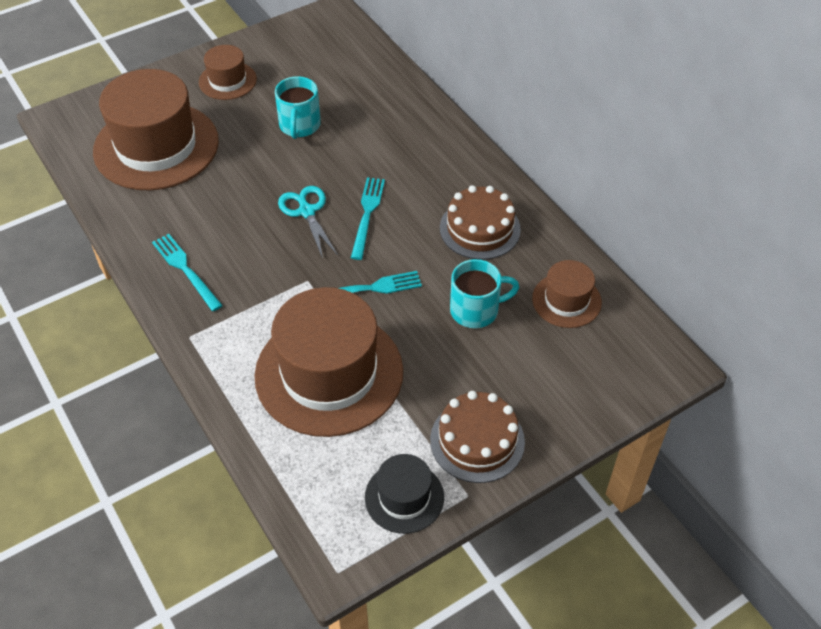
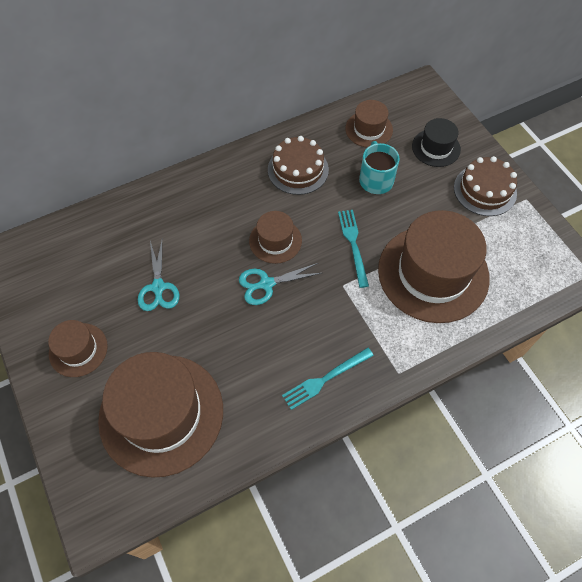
camera: 85 degrees left, 10 degrees up
(299, 126) = (158, 287): turquoise mug -> turquoise scissors
(367, 215) = (275, 241): turquoise fork -> brown hat
(404, 497) = (531, 233): black hat -> black hat (436, 148)

